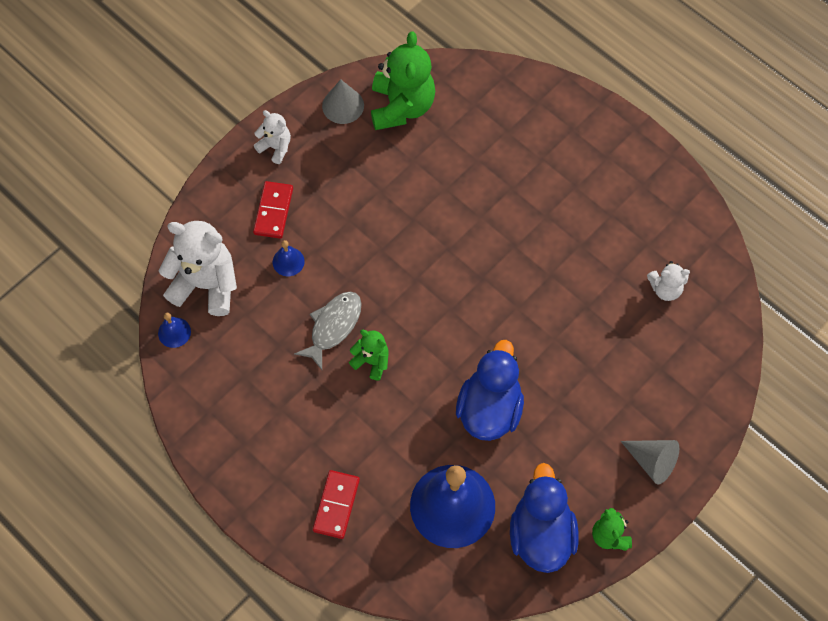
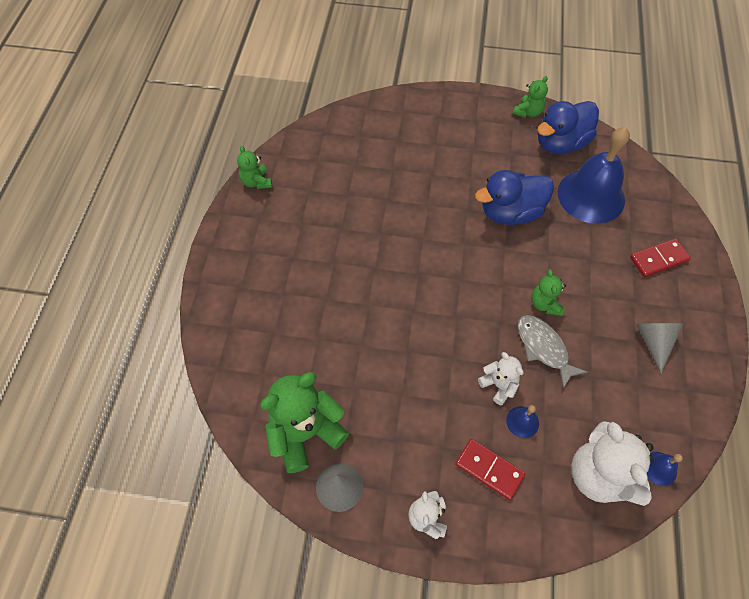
camera: 125 degrees left, 5 degrees down
(273, 211) = (489, 469): red domino -> red domino turned 60 degrees clockwise
(333, 326) = (544, 348): grey fish -> grey fish turned 60 degrees clockwise
(652, 461) = (464, 115): grey cone -> grey cone (654, 342)
(665, 289) = (337, 164): white teddy bear -> white teddy bear (499, 385)
(690, 203) = (256, 182): none -> green teddy bear

